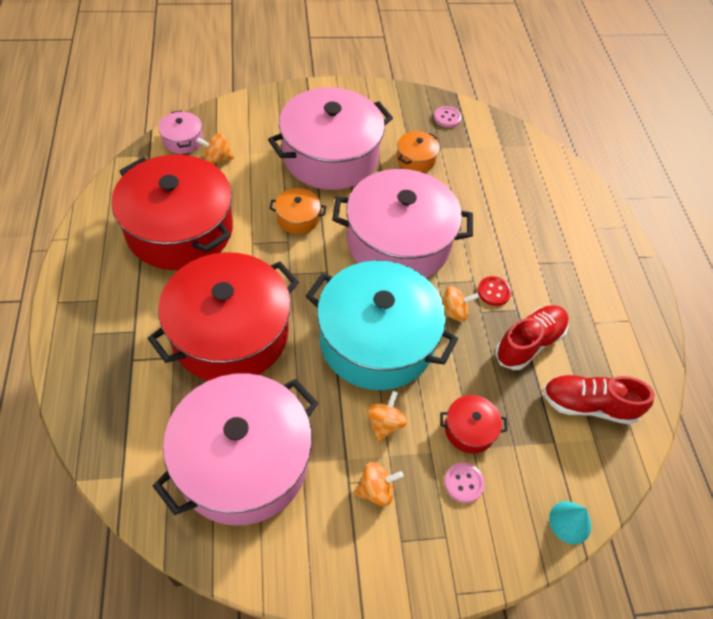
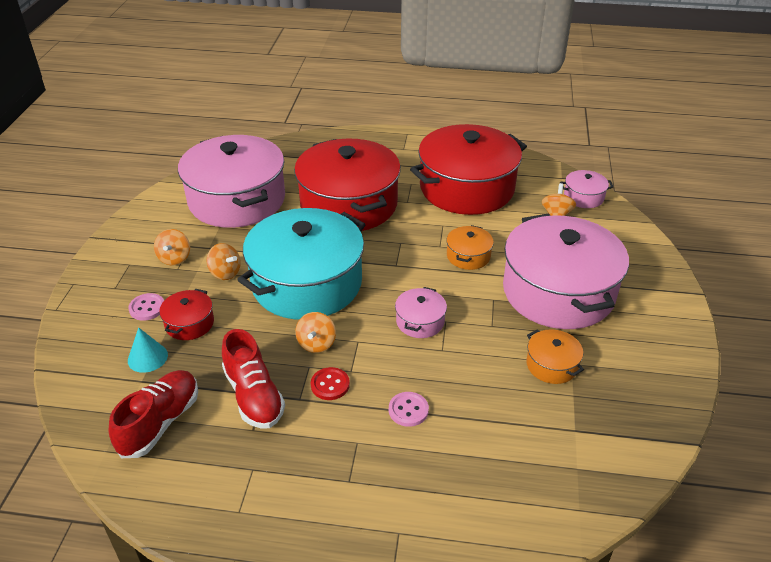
camera: 110 degrees right, 15 degrees down
(398, 242) = (420, 321): pink pot -> pink pot, size x0.42
(447, 118) = (636, 418): pink button -> pink button (408, 410)
(570, 522) = (69, 367): turquoise cone -> turquoise cone (147, 357)

